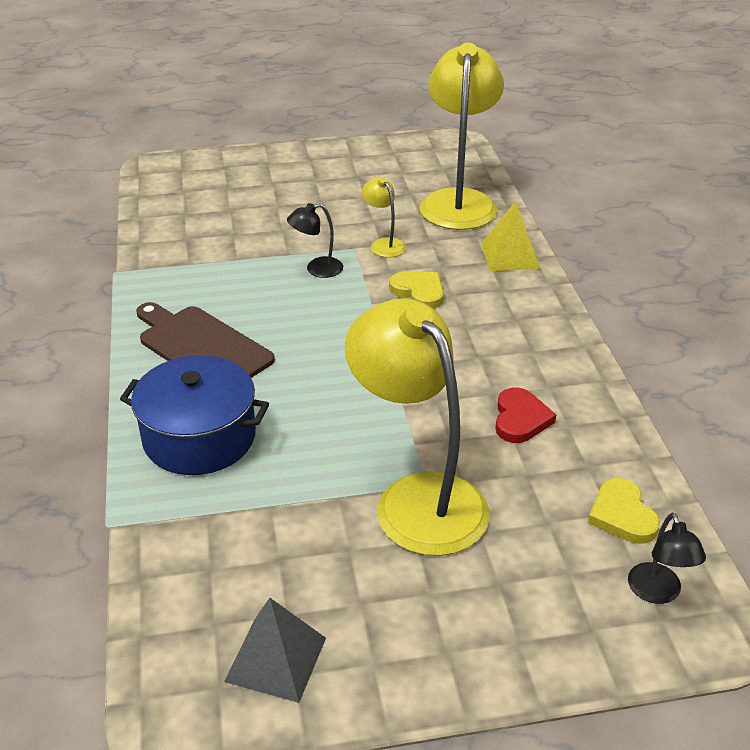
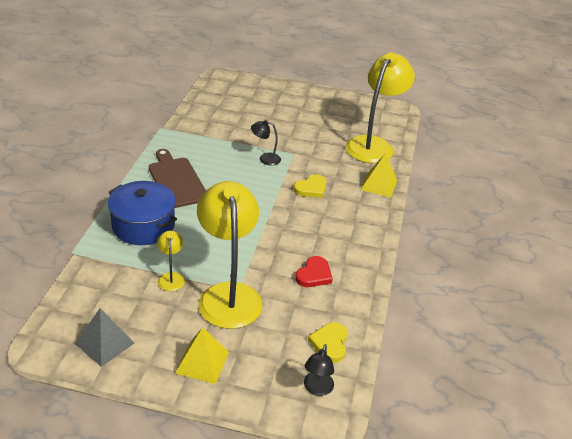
camera: 20 degrees right, 0 degrees up
(384, 244) = (312, 156): yellow lamp -> yellow lamp (171, 277)
(419, 292) = (311, 188): yellow heart -> yellow heart turned 75 degrees clockwise
(458, 624) = (202, 362): none -> yellow pyramid

